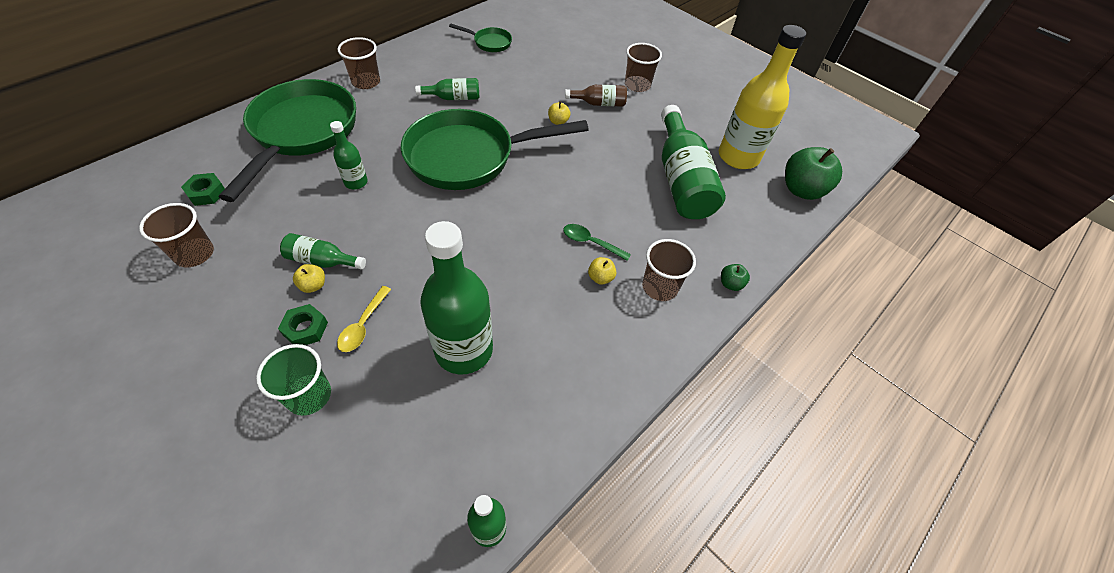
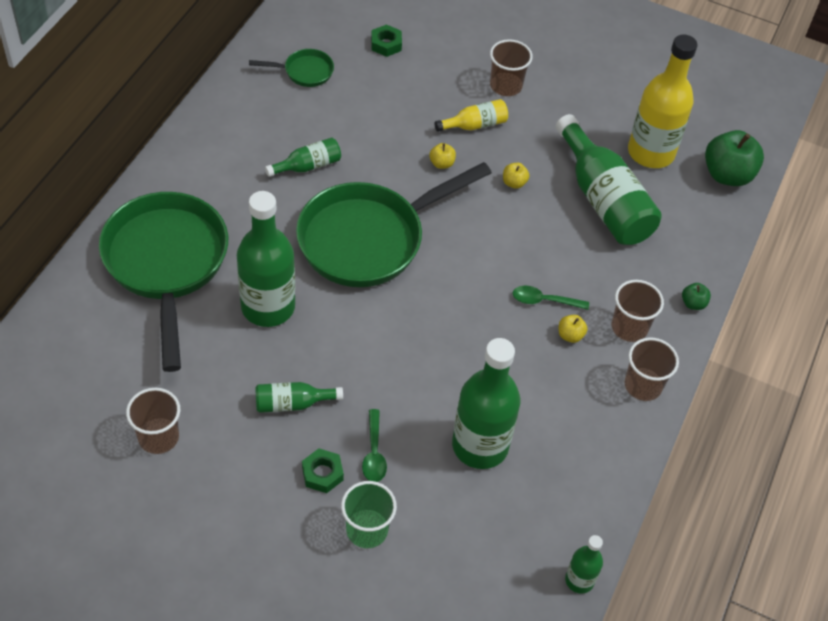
camera: 20 degrees left, 0 degrees up
(206, 193) = (117, 368): green nut -> green nut (386, 44)
(313, 285) = (301, 430): yellow apple -> yellow apple (514, 183)
(356, 182) = (268, 307): green bottle -> green bottle, size x2.04
(363, 325) = (374, 453): yellow spoon -> green spoon
(366, 82) = (193, 174): brown cup -> brown cup (643, 385)
(599, 103) = (475, 125): brown bottle -> yellow bottle

